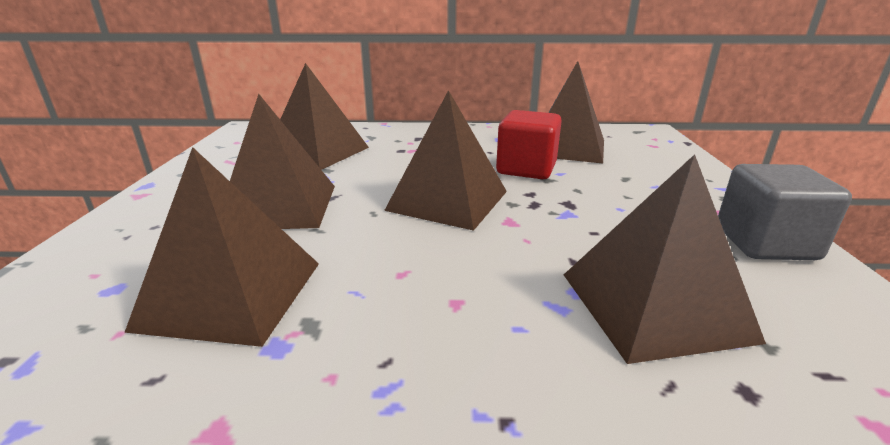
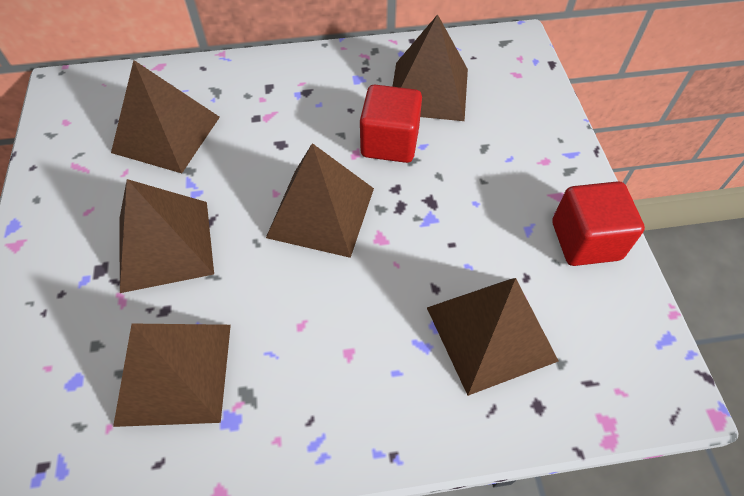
camera: 10 degrees left, 30 degrees up
(765, 243) = (585, 240): grey cube -> red cube

